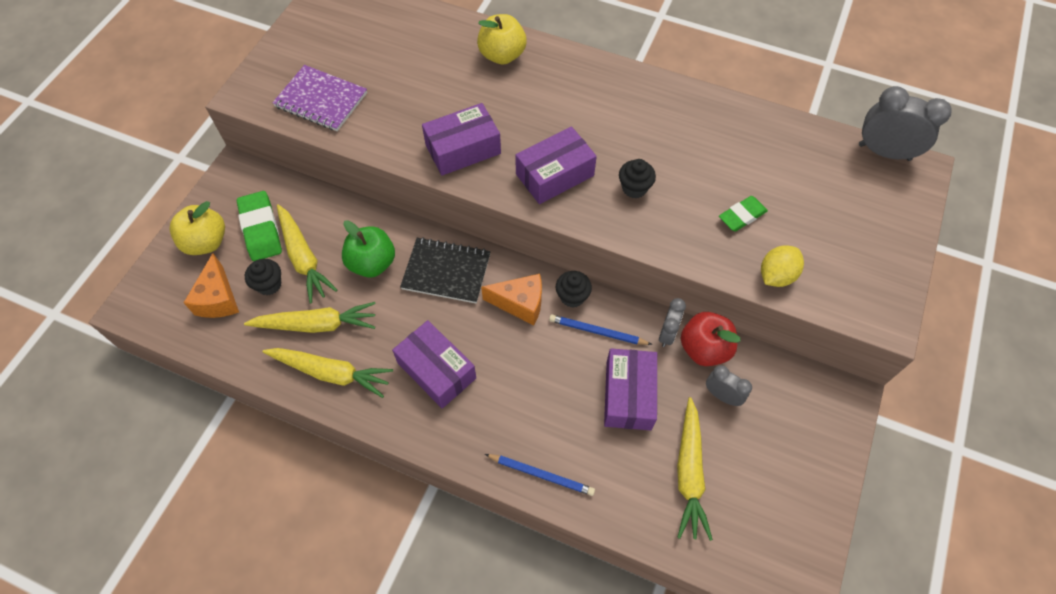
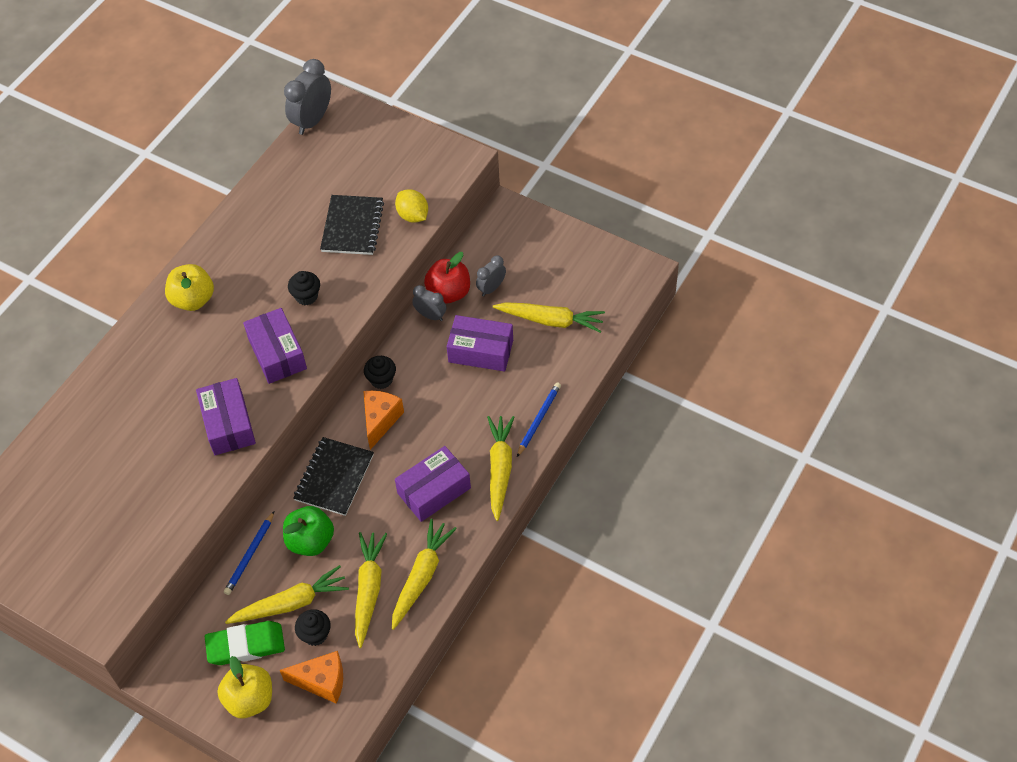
camera: 80 degrees left, 5 degrees down
(321, 100) = (129, 549): purple notebook -> none
(469, 438) = (500, 469): none -> yellow carrot
(502, 55) = (118, 383): yellow apple -> yellow apple (193, 299)
(597, 331) = (419, 365): blue pencil -> blue pencil (250, 555)
(742, 216) = (352, 226): green eraser -> black notebook

